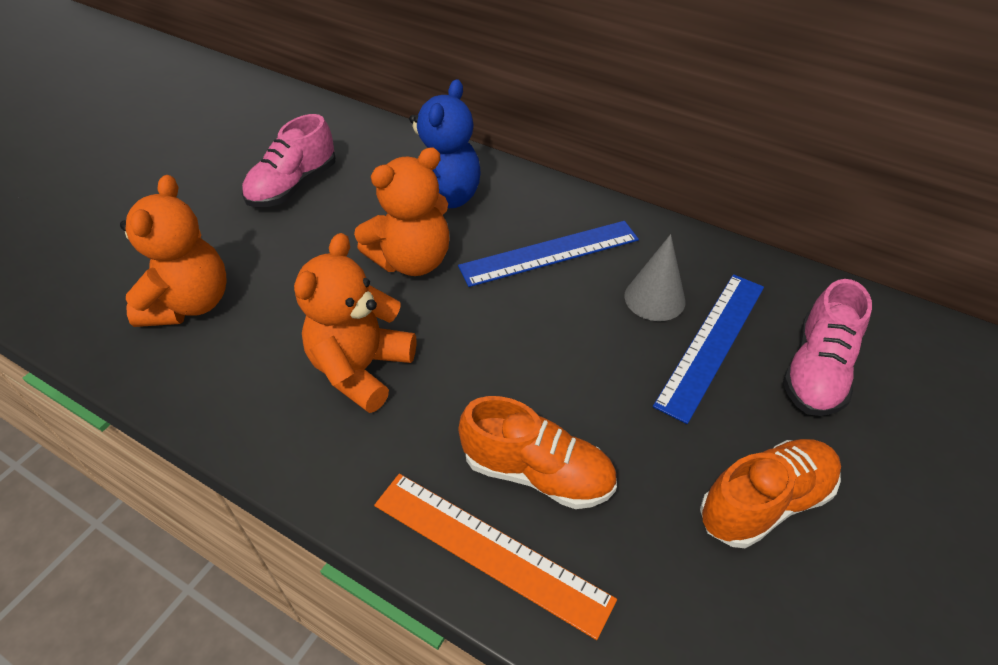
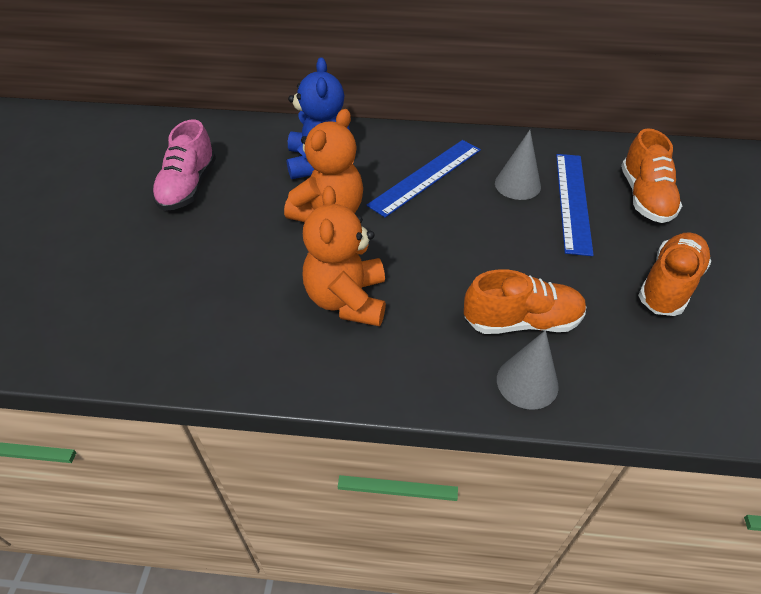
camera: 25 degrees left, 0 degrees up
(190, 303) = (167, 301): orange teddy bear -> none
(490, 551) = (527, 382): orange ruler -> grey cone
(816, 370) = (644, 197): pink shoe -> orange shoe

